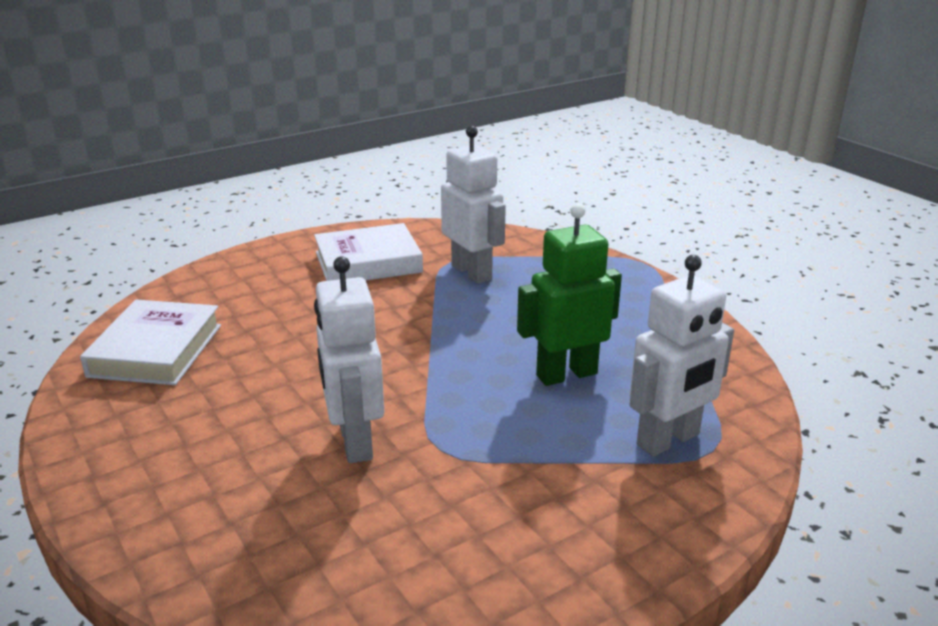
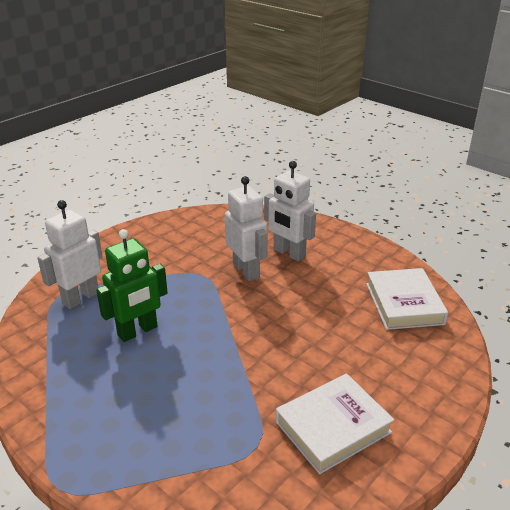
camera: 165 degrees right, 5 degrees up
(472, 272) = (230, 431): white robot -> white robot (289, 253)

